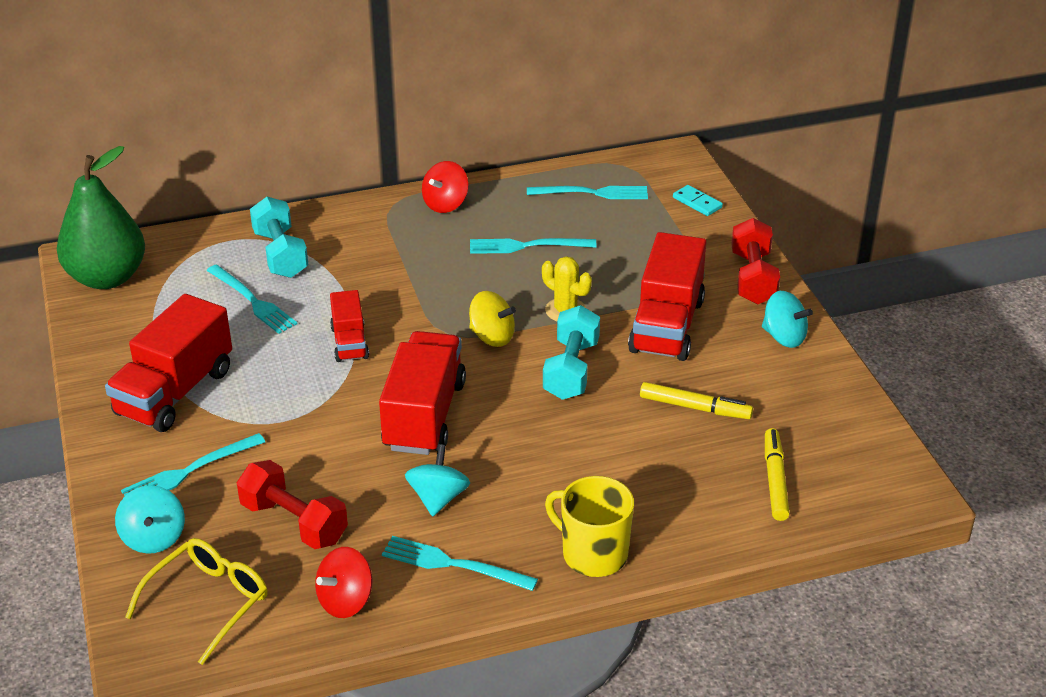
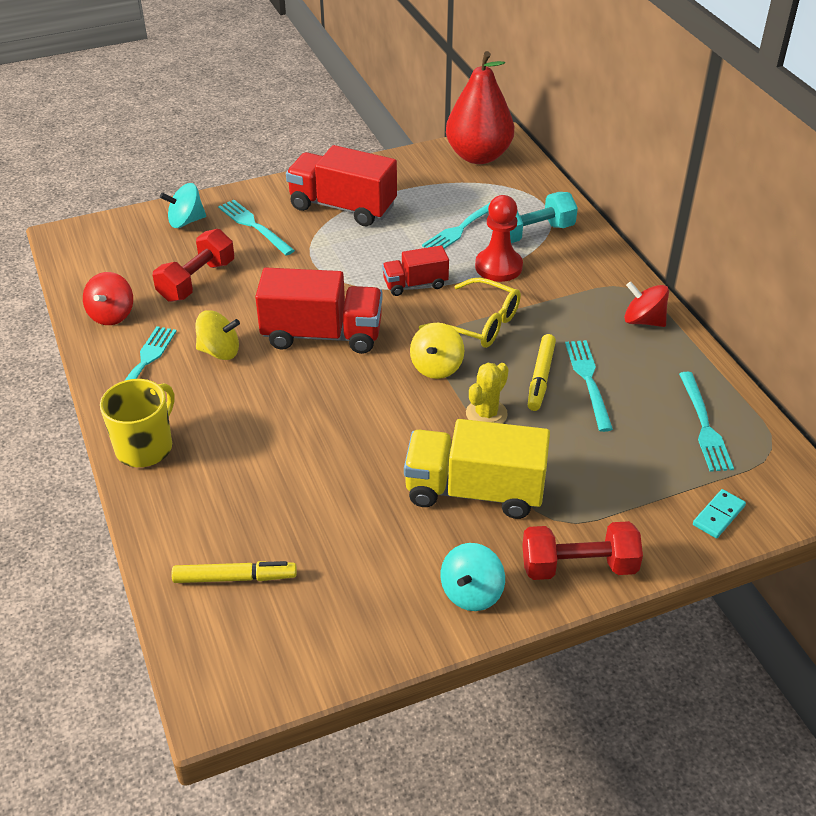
camera: 85 degrees right, 5 degrees up
(107, 277) = (478, 156): green pear -> red pear
(208, 602) = (120, 253): yellow glasses -> yellow glasses (480, 323)
(335, 282) = (498, 267): none -> red pawn
(345, 601) = (112, 315): red spinning top -> red spinning top turned 120 degrees counterclockwise
(438, 498) = (219, 351): turquoise spinning top -> yellow spinning top
(571, 370) = (394, 422): turquoise dumbbell -> none
(666, 326) = (474, 491): red truck -> yellow truck
(694, 407) = (344, 514): yellow marker -> yellow marker (541, 377)

